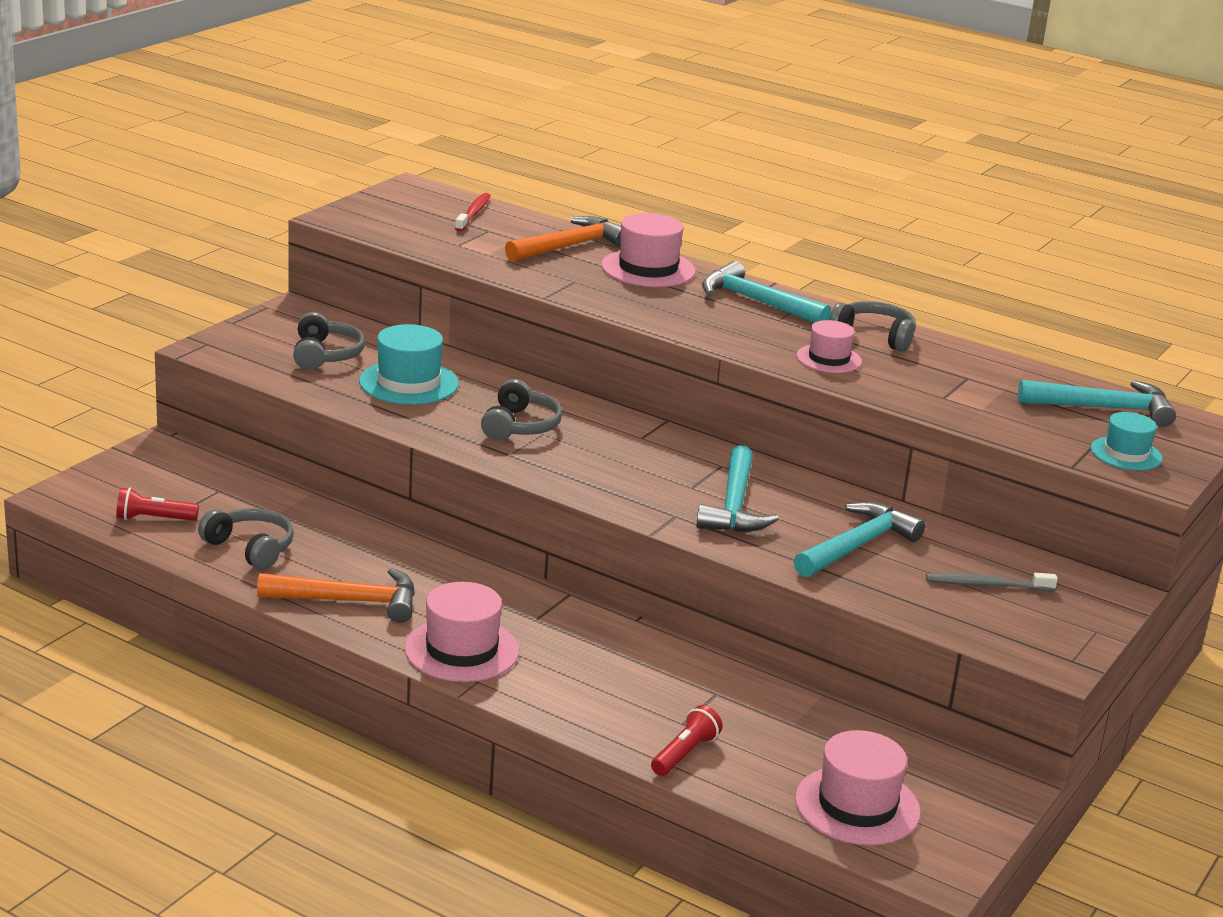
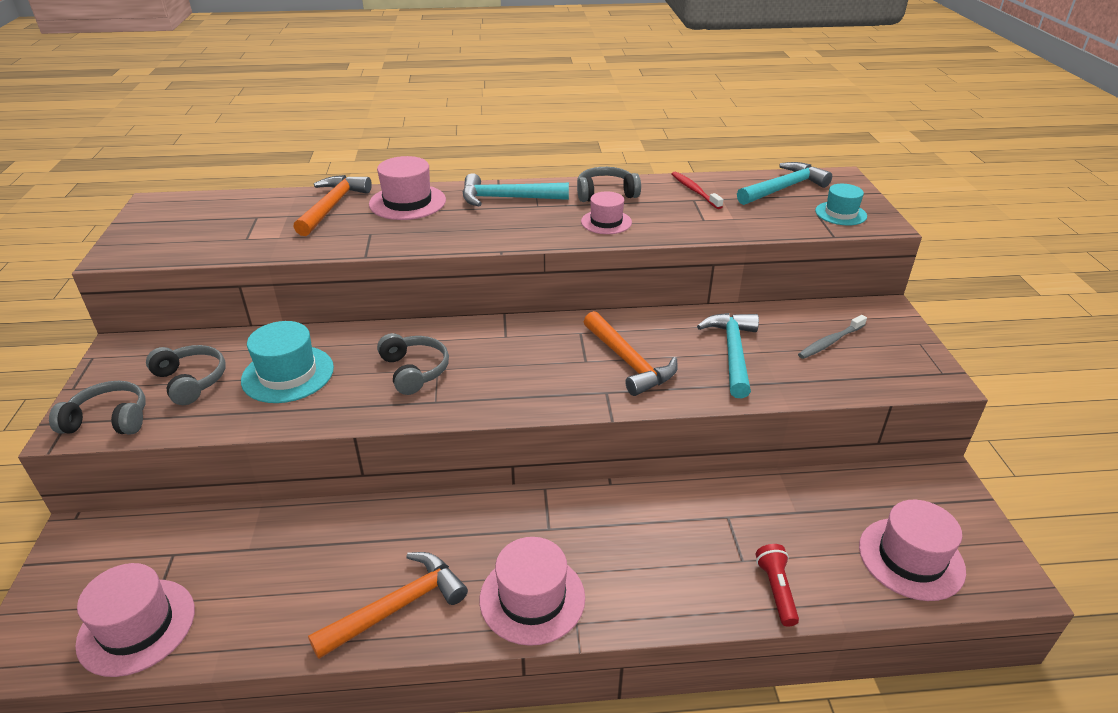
camera: 35 degrees left, 10 degrees up
(154, 519) = (137, 626): red flashlight -> pink hat
(251, 548) = (259, 602): grey headphones -> grey headphones (109, 419)
(473, 213) = (229, 207): red toothbrush -> red toothbrush (694, 191)
(734, 506) = (629, 362): turquoise hammer -> orange hammer

